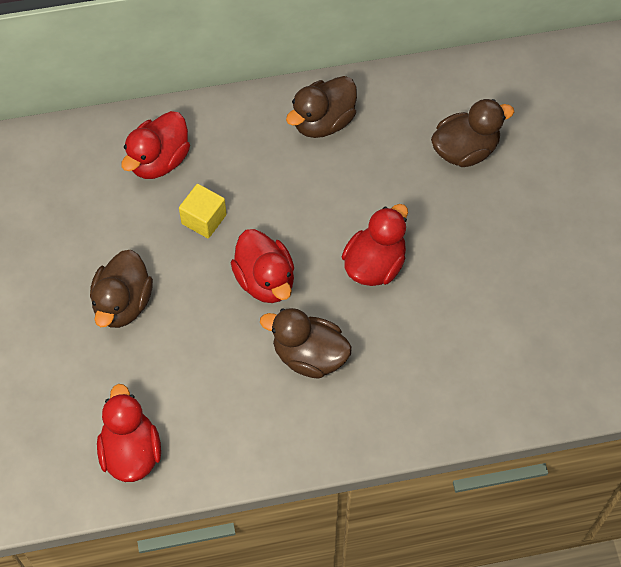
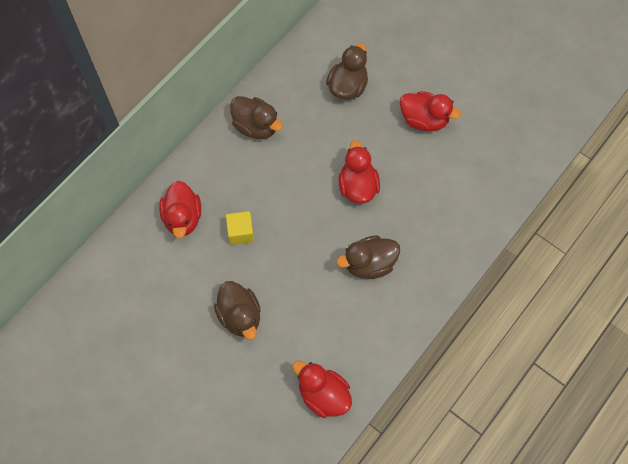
camera: 40 degrees left, 5 degrees up
(265, 280) = (307, 241): red duck -> red duck (424, 120)
(323, 122) = (256, 126): brown duck -> brown duck turned 60 degrees counterclockwise

